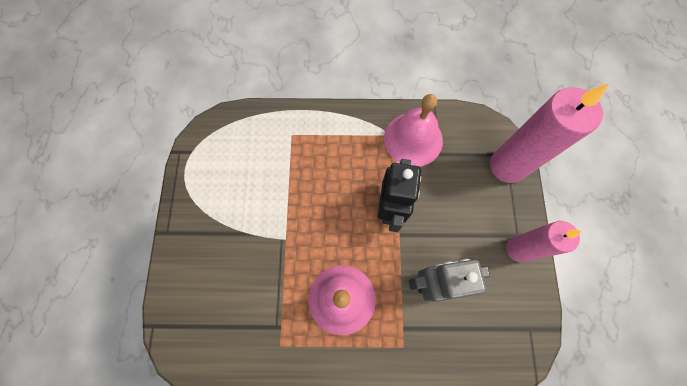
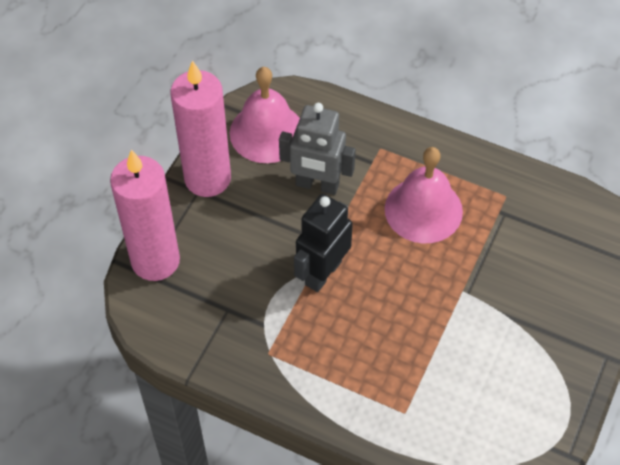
camera: 155 degrees left, 15 degrees down
(413, 139) = (248, 339): pink bell -> pink bell (267, 132)
(518, 249) = (207, 178): pink candle -> pink candle, size x1.55

